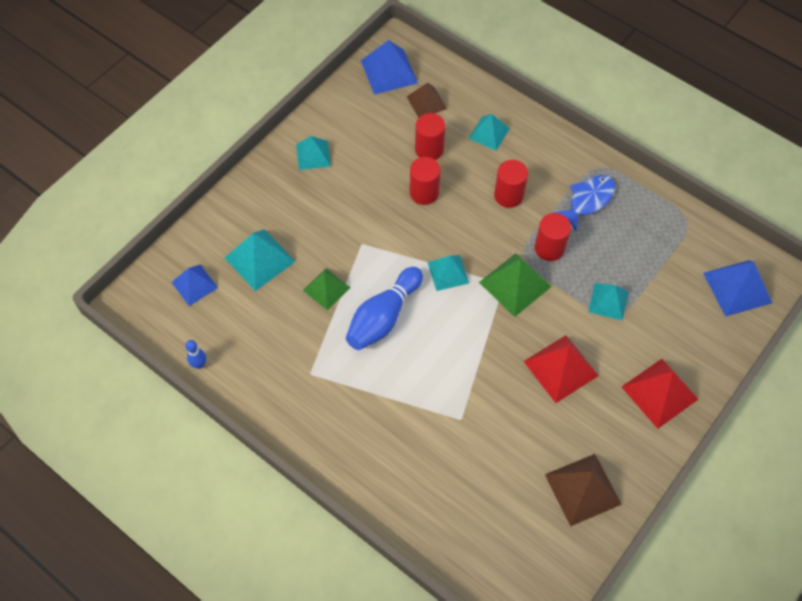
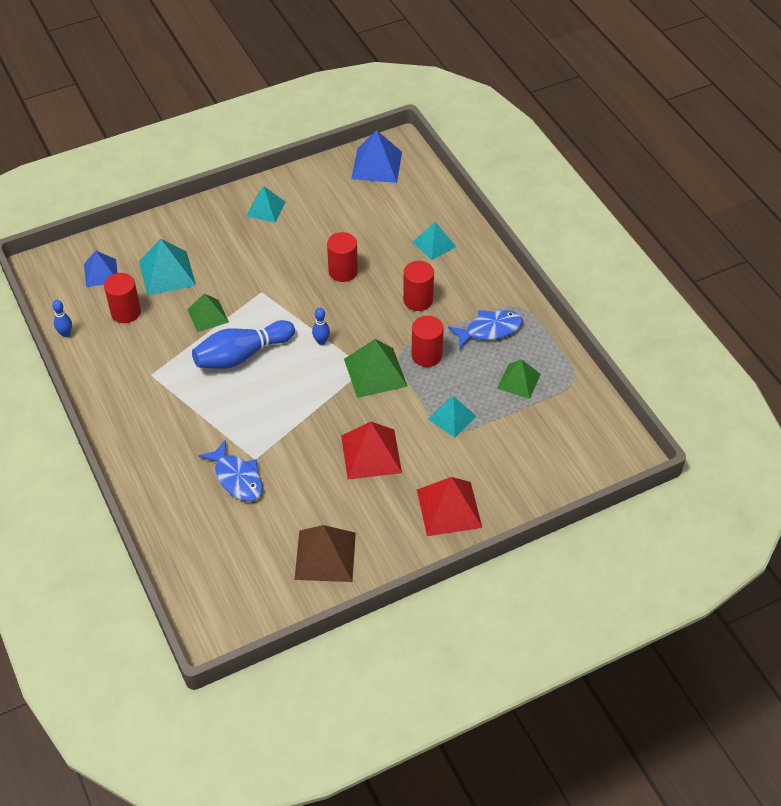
camera: 25 degrees right, 10 degrees down
(426, 102) = (394, 200): brown pyramid -> none
(429, 149) = (371, 239): red cylinder -> red cylinder (126, 312)
(448, 272) = (321, 341): turquoise pyramid -> blue bowling pin
(456, 446) = (237, 478): none -> blue fish
(643, 241) = (518, 381): none -> green pyramid
(737, 287) = (584, 452): blue pyramid -> none

